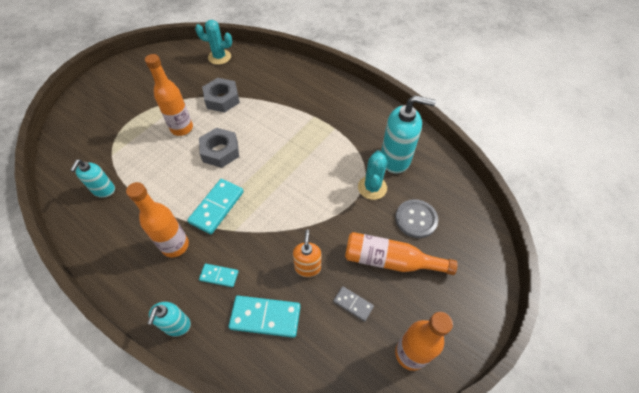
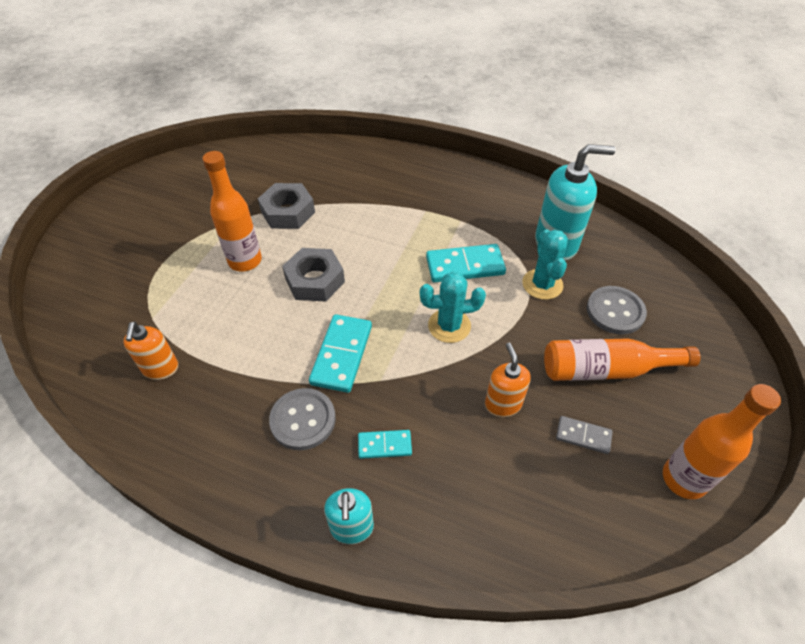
camera: 15 degrees left, 5 degrees down
(104, 190) = (160, 369): turquoise soap dispenser -> orange soap dispenser
(175, 245) = (303, 420): orange bottle -> grey button
(219, 57) = (260, 158): turquoise cactus -> turquoise cactus (449, 326)
(265, 317) = (473, 483): turquoise domino -> turquoise domino (465, 266)

